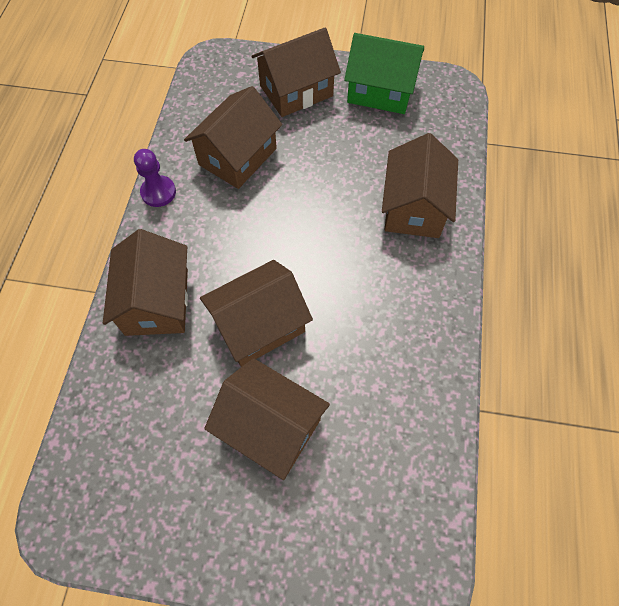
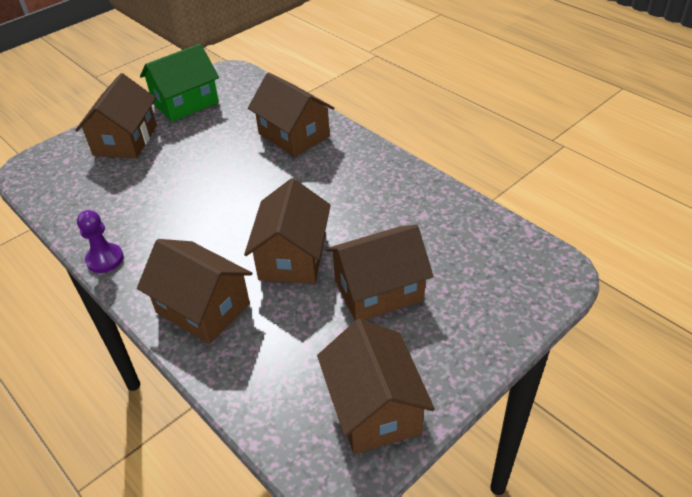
camera: 50 degrees left, 20 degrees down
(237, 156) = (137, 198): brown house -> brown house (374, 408)

